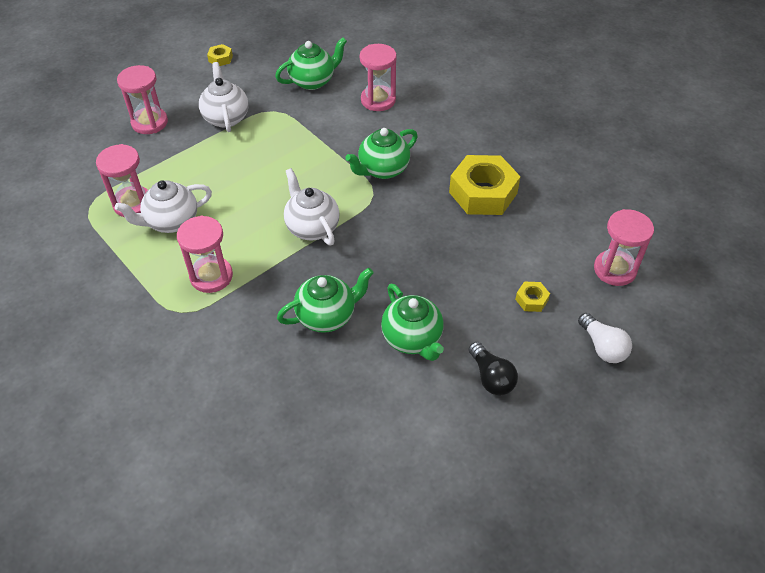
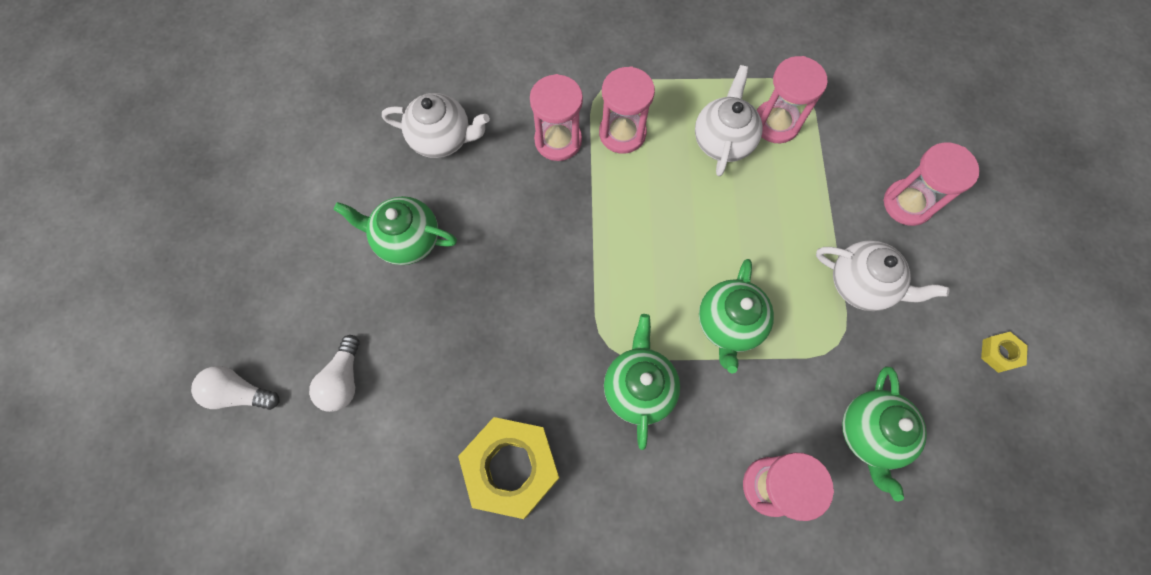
camera: 130 degrees right, 20 degrees up
(312, 227) = (611, 254): white teapot -> white teapot (442, 139)
(327, 316) = (494, 192): green teapot -> green teapot (729, 324)
(491, 377) = (312, 270): black light bulb -> none
(531, 300) = (343, 380): yellow nut -> white light bulb
(614, 270) = (292, 503): pink hourglass -> pink hourglass (558, 140)

